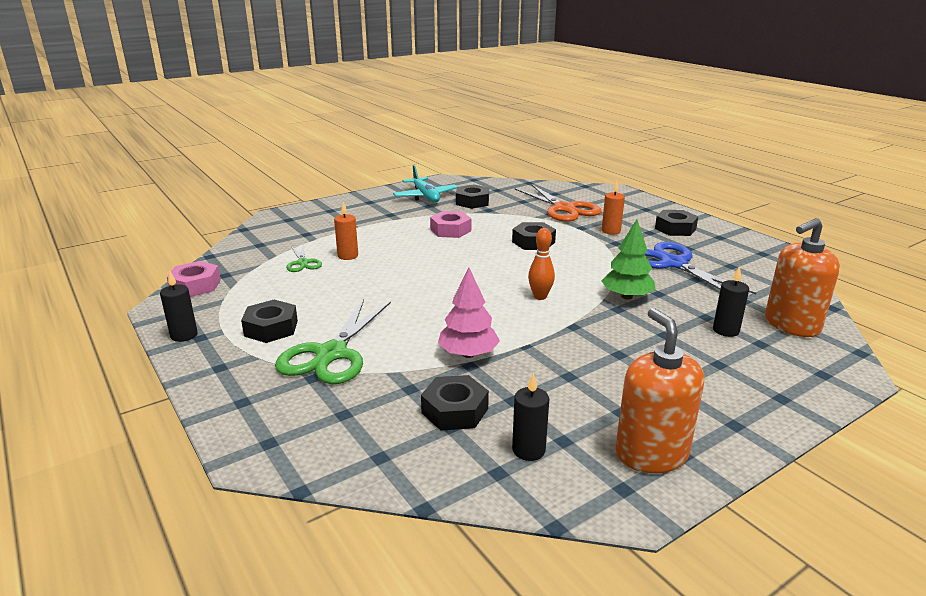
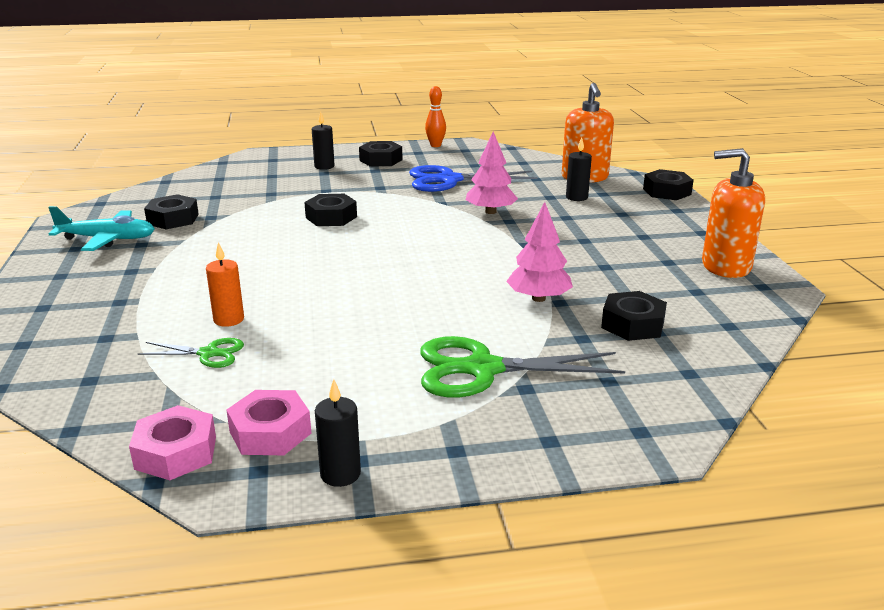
camera: 65 degrees left, 0 degrees up
(271, 328) = (384, 401): black nut -> black nut (667, 192)
(331, 354) = (483, 369): green scissors -> green scissors turned 135 degrees clockwise
(450, 230) = (239, 247): pink nut -> pink nut (270, 432)
(528, 450) = (704, 307): black candle -> black candle (324, 166)
(540, 297) = (455, 243): orange bowling pin -> orange bowling pin (435, 145)
(564, 209) = (268, 185): orange scissors -> none
(611, 231) = (351, 182): orange candle -> none
(627, 296) = (490, 212): green tree -> pink tree

